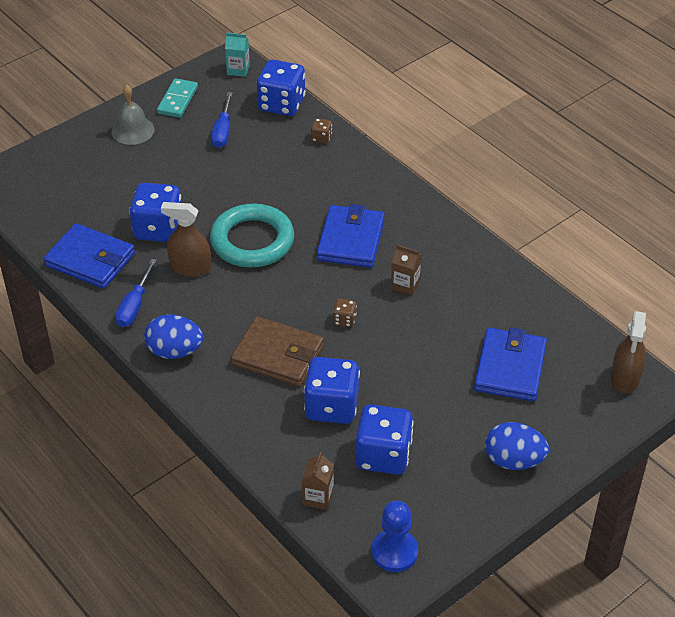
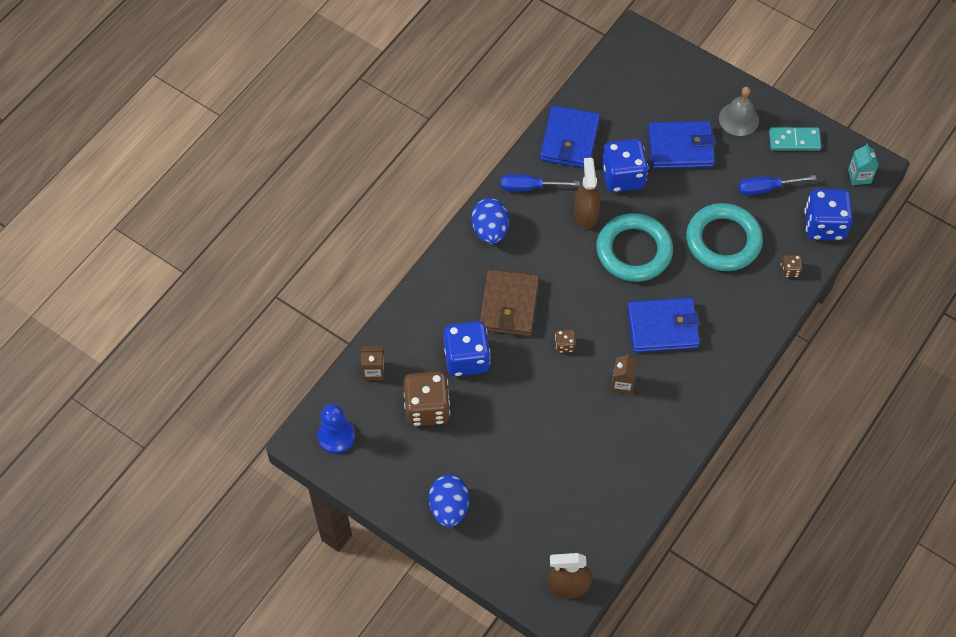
camera: 75 degrees right, 15 degrees up
(268, 174) = (723, 240): none -> turquoise ring
(383, 455) = (427, 408): blue dice -> brown dice
(510, 368) = (550, 487): blue wallet -> blue wallet (680, 147)

